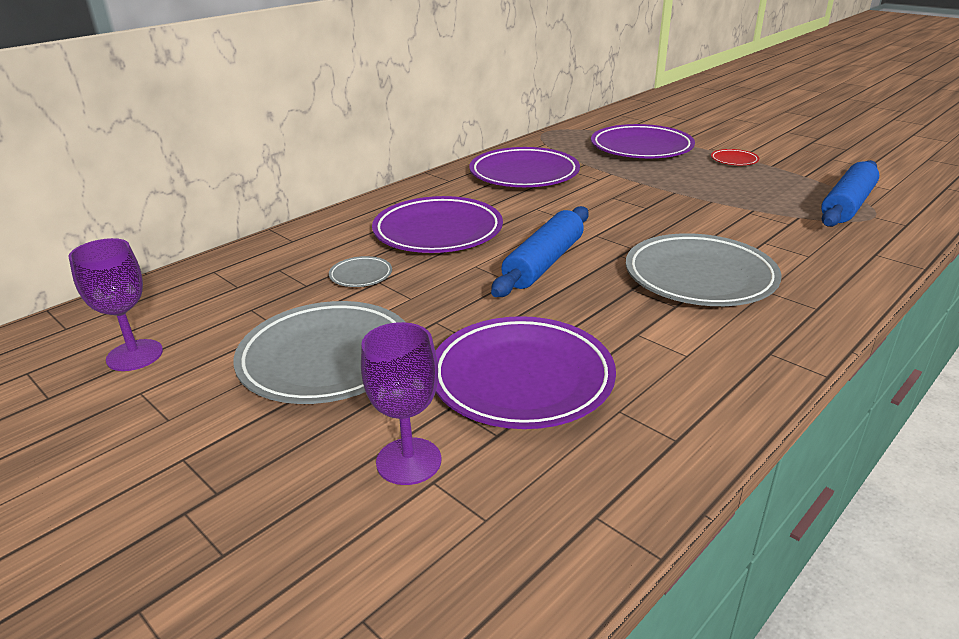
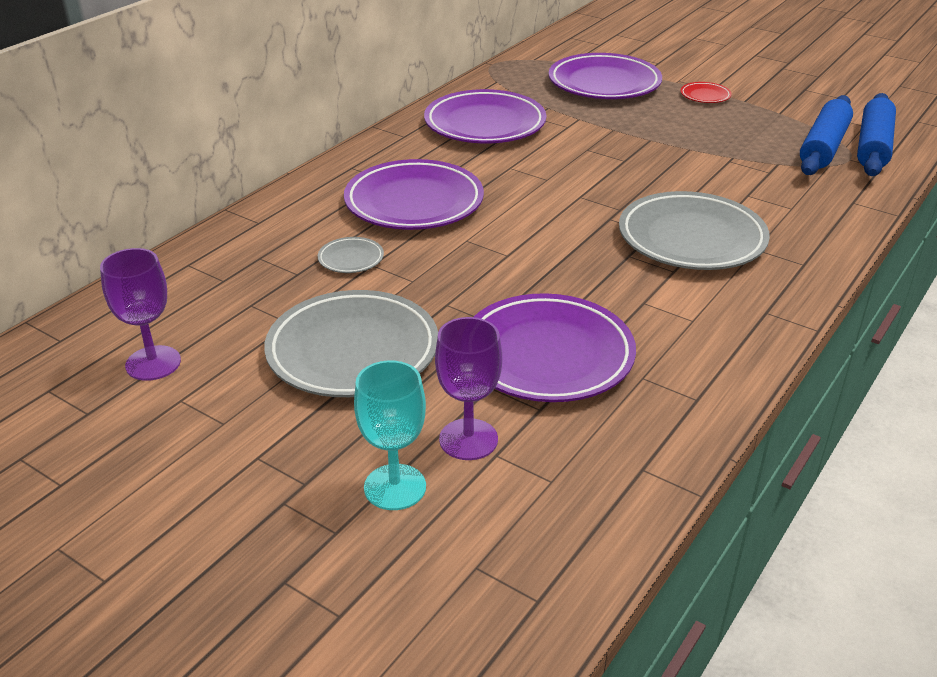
camera: 10 degrees left, 5 degrees up
(309, 507) = (395, 487): none -> turquoise goblet
(544, 263) = (536, 232): blue rolling pin -> blue rolling pin (873, 146)

